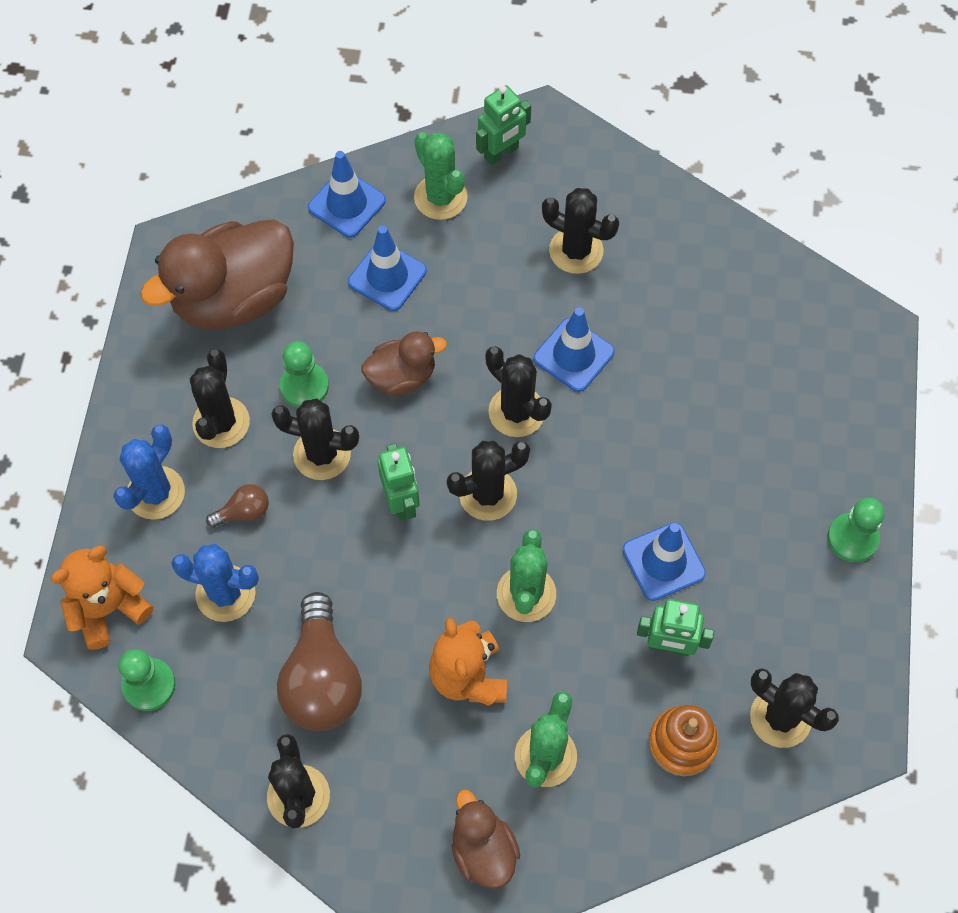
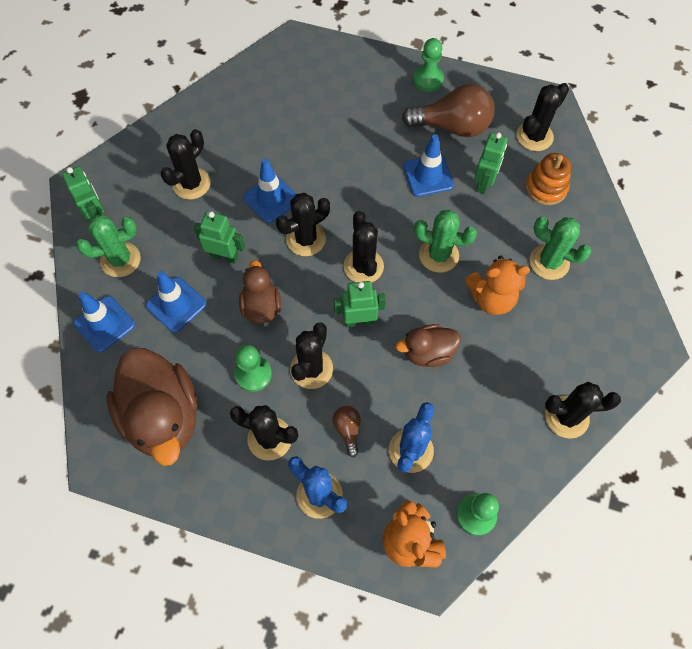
camera: 80 degrees left, 0 degrees up
(322, 679) = (484, 391): brown light bulb -> brown light bulb (452, 126)
(470, 316) = (224, 256): none -> green robot
(483, 850) = (608, 307): brown duck -> brown duck (428, 352)

